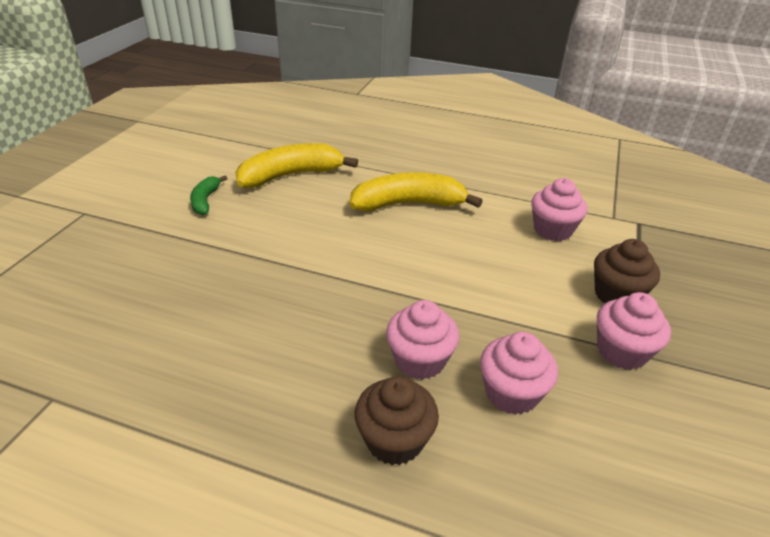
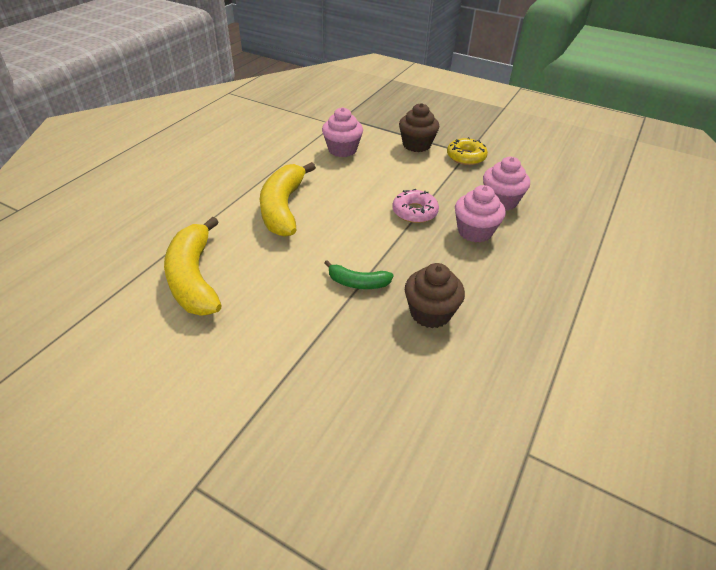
camera: 80 degrees left, 5 degrees up
(205, 201) = (218, 352): green banana -> green banana (358, 283)
(394, 440) = (542, 252): brown cupcake -> brown cupcake (430, 313)
(442, 300) = (414, 212): none -> pink donut
(621, 351) = (466, 157): pink cupcake -> yellow donut

